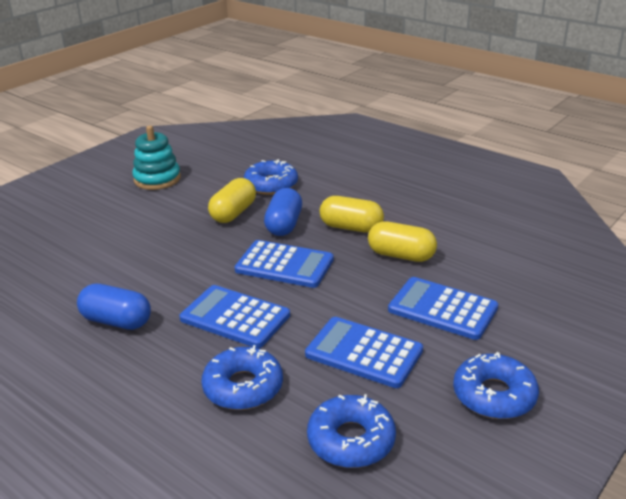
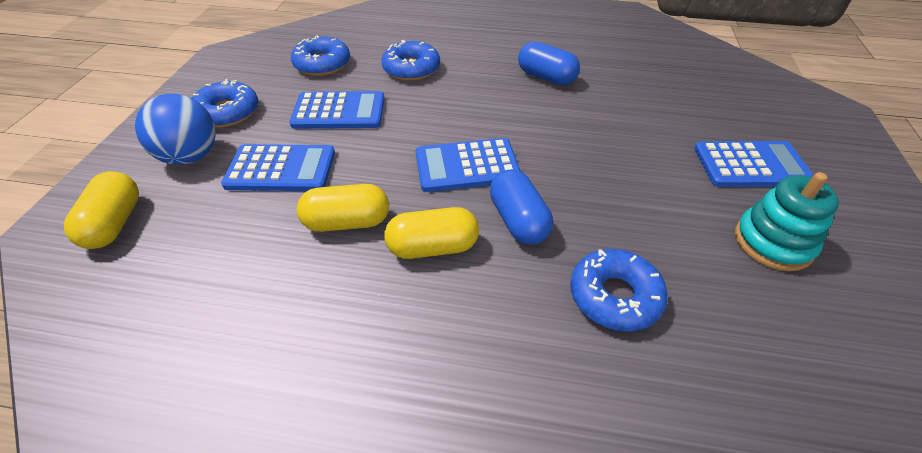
camera: 150 degrees right, 15 degrees up
(116, 321) = (546, 77): blue capsule -> blue capsule turned 45 degrees clockwise
(233, 213) = (597, 217): yellow capsule -> yellow capsule (115, 223)
(235, 317) = (462, 106): blue calculator -> blue calculator (751, 165)
(532, 348) = (190, 156): none -> blue ball

